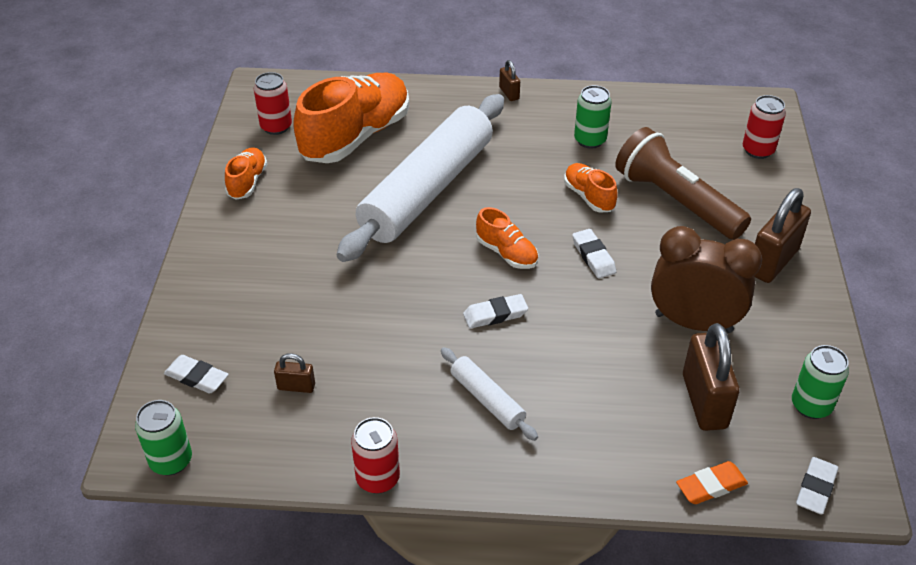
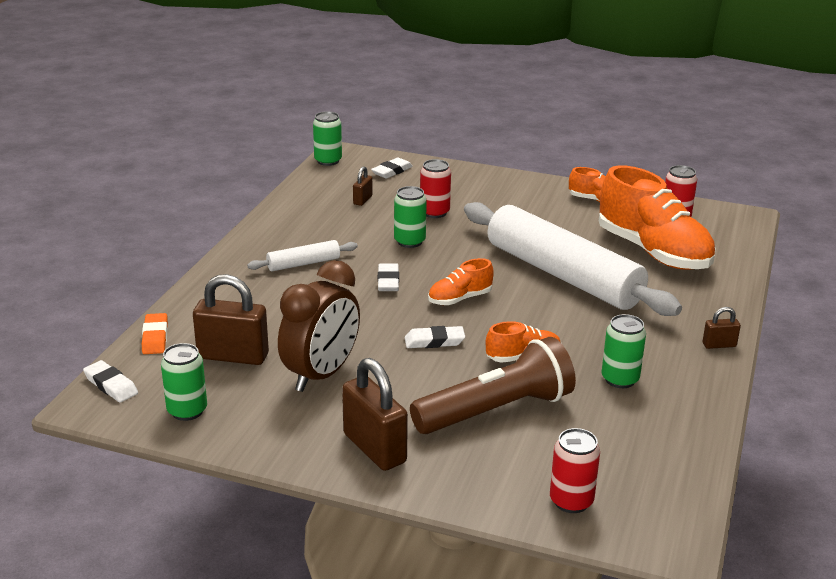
camera: 105 degrees right, 15 degrees down
(378, 478) = (266, 217): red can -> red can (434, 212)
(397, 316) = (409, 241): none -> green can

